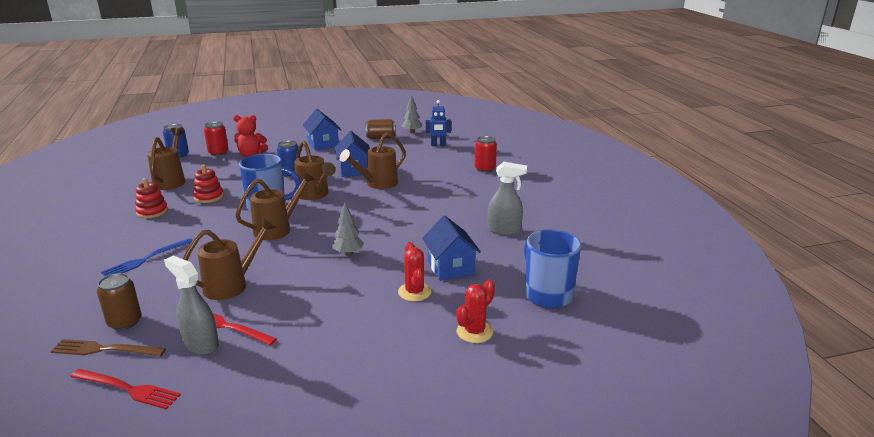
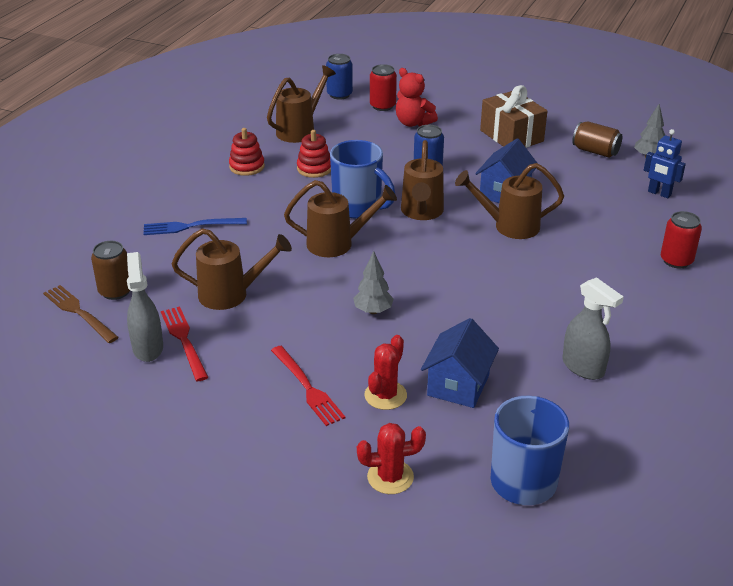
camera: 40 degrees right, 10 degrees up
(128, 389) = (61, 362): red fork -> red fork (307, 388)
(323, 144) = (511, 136): blue house -> brown gift

